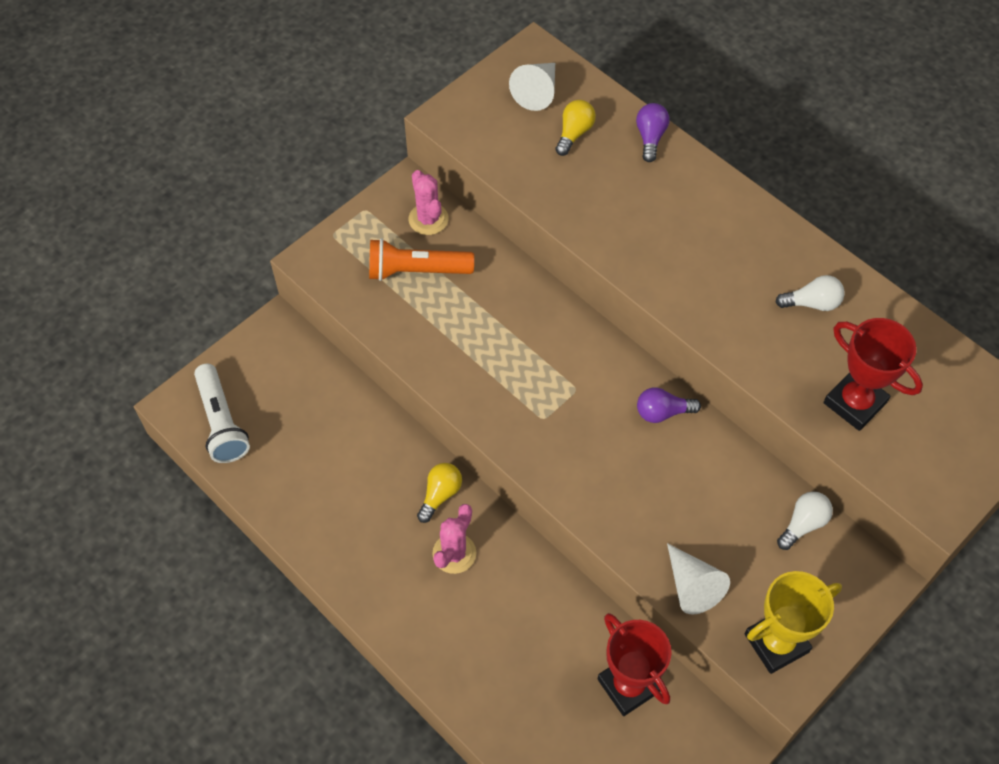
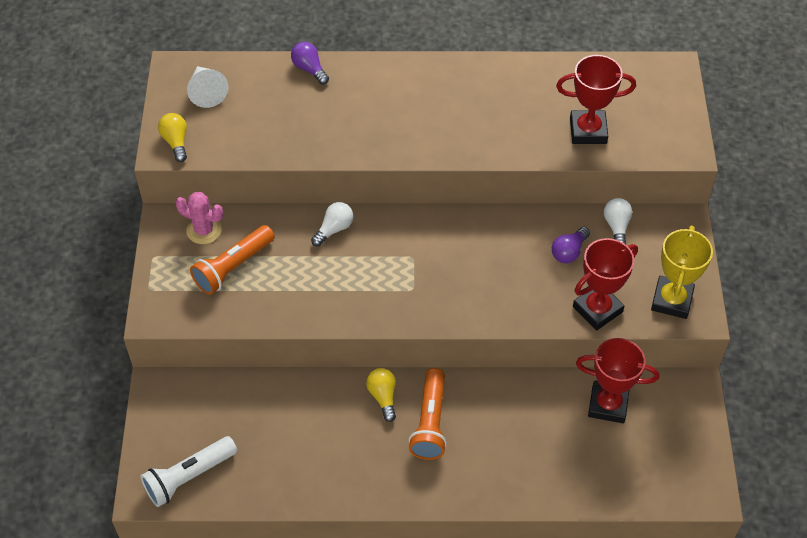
camera: 45 degrees left, 5 degrees down
(221, 422) = (189, 477): white flashlight -> white flashlight turned 120 degrees clockwise
(454, 553) = (430, 422): pink cactus -> orange flashlight
(574, 133) = (259, 100): yellow light bulb -> yellow light bulb (176, 142)
(662, 412) = (476, 229): purple light bulb -> purple light bulb (569, 252)
(692, 586) = (597, 309): white cone -> red trophy
(812, 303) = (507, 94): white light bulb -> white light bulb (334, 229)

